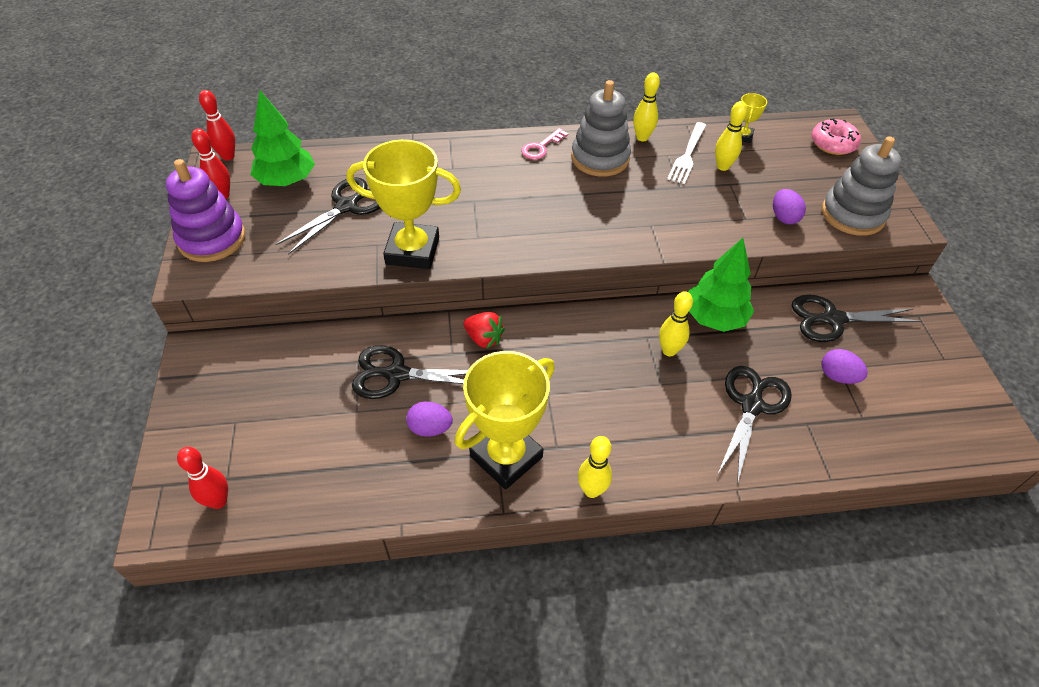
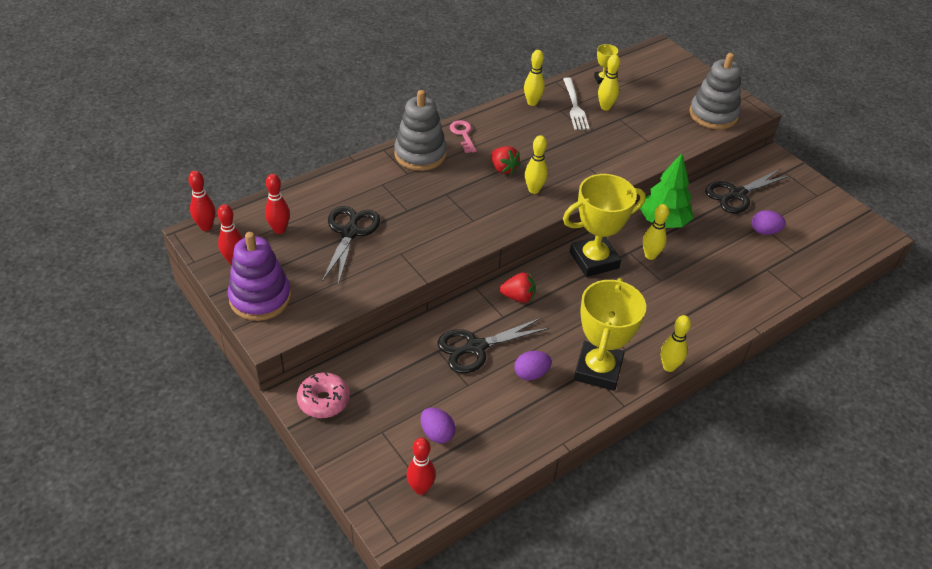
camera: 30 degrees left, 5 degrees down
(287, 181) = (279, 229): green tree -> red bowling pin
(412, 251) = (433, 248): yellow trophy -> yellow trophy (594, 260)
(541, 147) = (463, 134): pink key -> pink key turned 150 degrees clockwise
(554, 195) = (503, 169): none -> red strawberry
(569, 228) = (534, 190): none -> yellow bowling pin
(600, 158) = (514, 129): grey stacking toy -> grey stacking toy (420, 154)
(751, 405) = (726, 271): black scissors -> none
(784, 217) = (672, 132): purple egg -> purple egg (437, 433)
(833, 144) = (666, 66): pink donut -> pink donut (323, 401)

